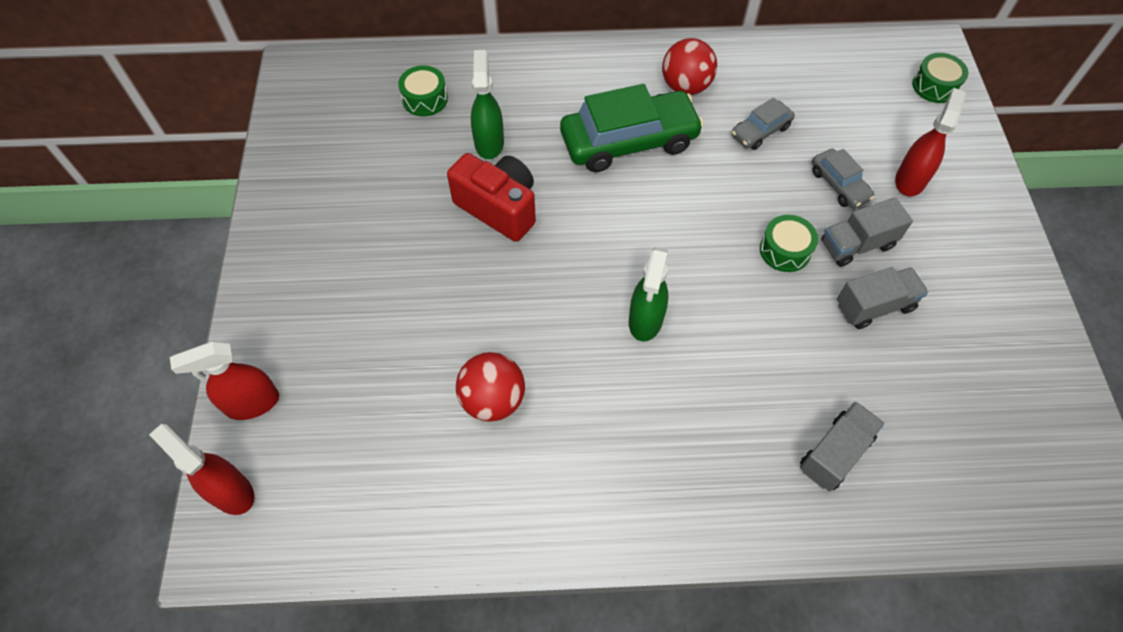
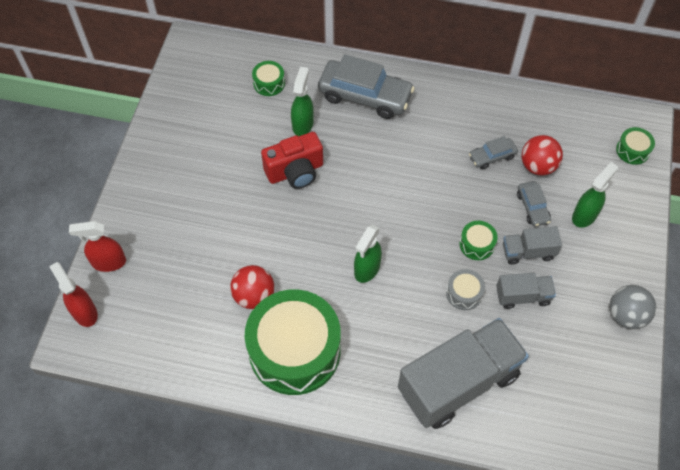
camera: 15 degrees right, 0 degrees up
(498, 208) = (295, 171): red camera -> red camera turned 105 degrees clockwise
(563, 89) = (365, 96): none -> grey car
(580, 467) = (294, 351): none -> green drum
(629, 141) = (397, 144): green car -> none
(685, 87) = (451, 112): red ball -> red ball (537, 166)
(793, 322) = (464, 293): none -> grey drum
(835, 453) = (458, 383): grey truck -> grey truck, size x2.11
(910, 180) = (584, 215): red spray bottle -> green spray bottle
(1020, 299) = (626, 315): none -> grey ball

